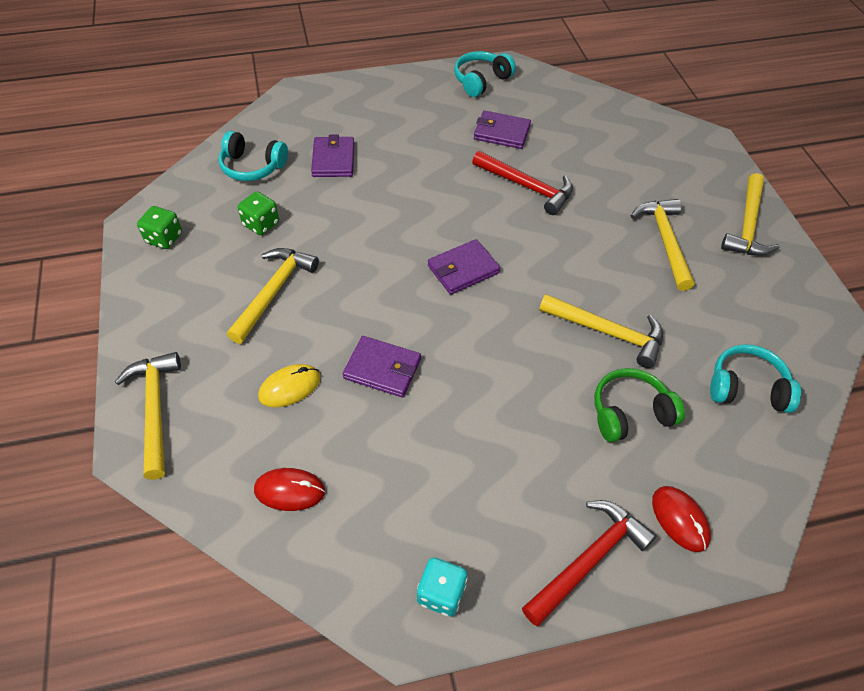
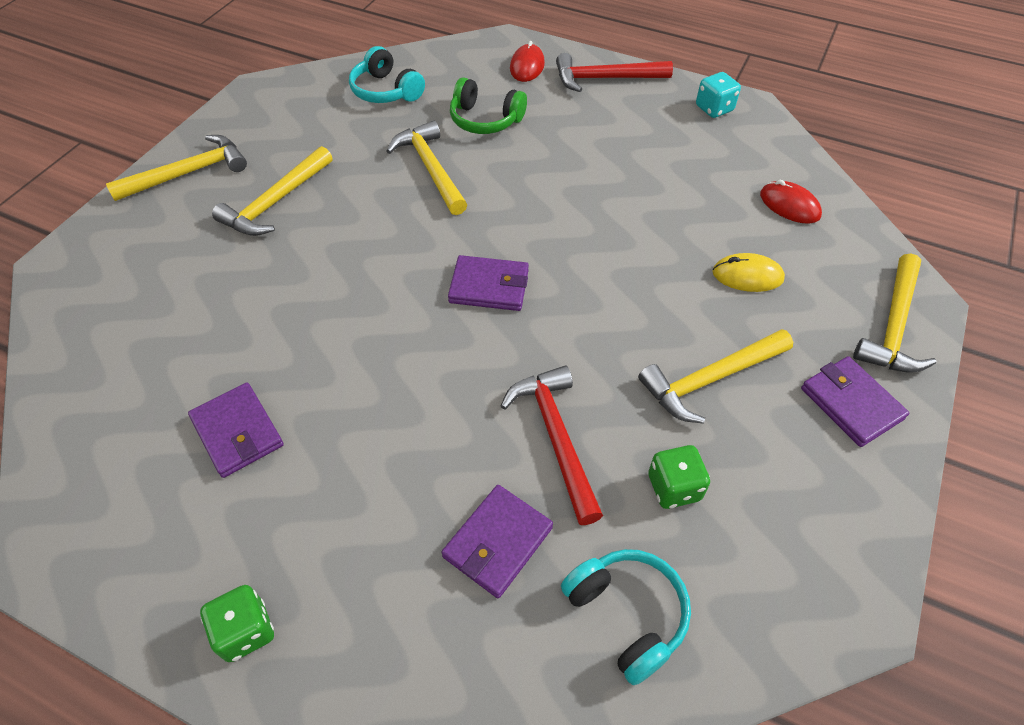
camera: 140 degrees left, 0 degrees up
(164, 238) = (823, 550): green dice -> green dice (246, 631)
(382, 369) = (649, 245): purple wallet -> purple wallet (851, 403)
(481, 81) = (130, 558): turquoise headphones -> none
(527, 187) = (314, 334): red hammer -> red hammer (556, 437)

